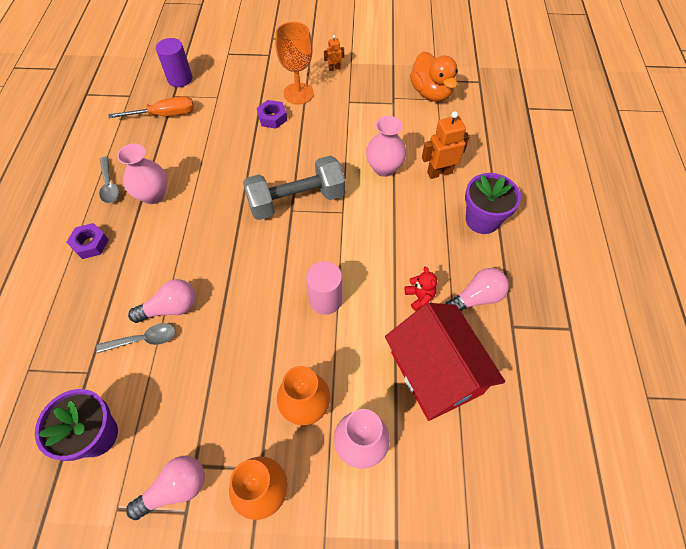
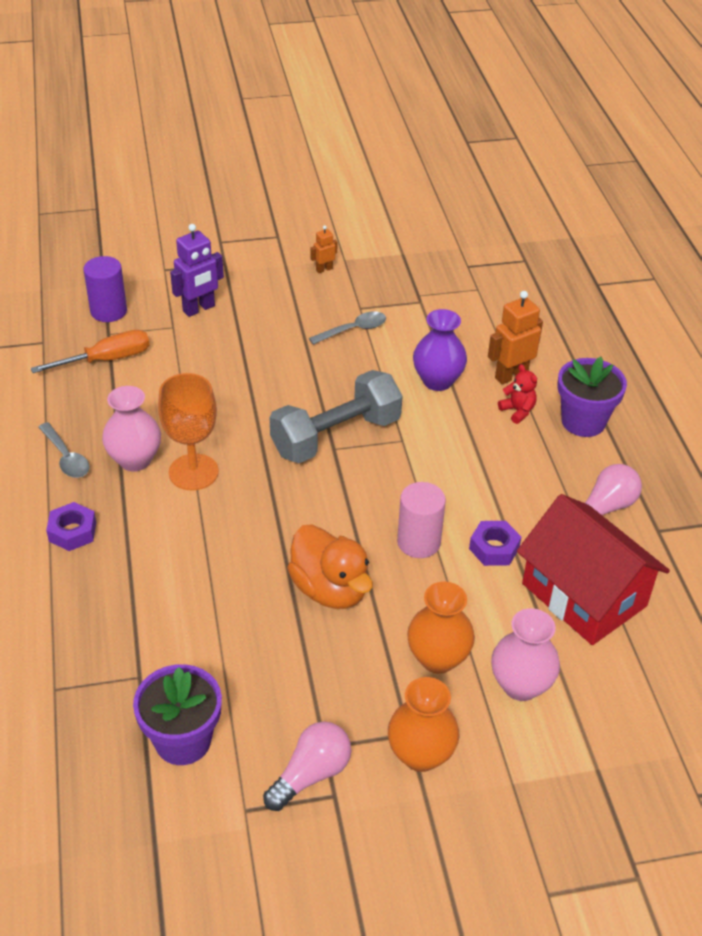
camera: 15 degrees left, 15 degrees down
(144, 340) = (198, 627): grey spoon -> grey spoon (353, 330)
(171, 308) = (219, 586): pink light bulb -> none
(239, 86) = (199, 309): none -> purple robot
(272, 118) = (262, 342): purple nut -> purple nut (494, 548)
(298, 93) = (286, 307): orange goblet -> orange goblet (193, 472)
(384, 168) = (437, 381): pink vase -> purple vase
(419, 297) = (535, 519): red teddy bear -> red teddy bear (517, 411)
(431, 93) = (466, 282): orange duck -> orange duck (330, 589)

